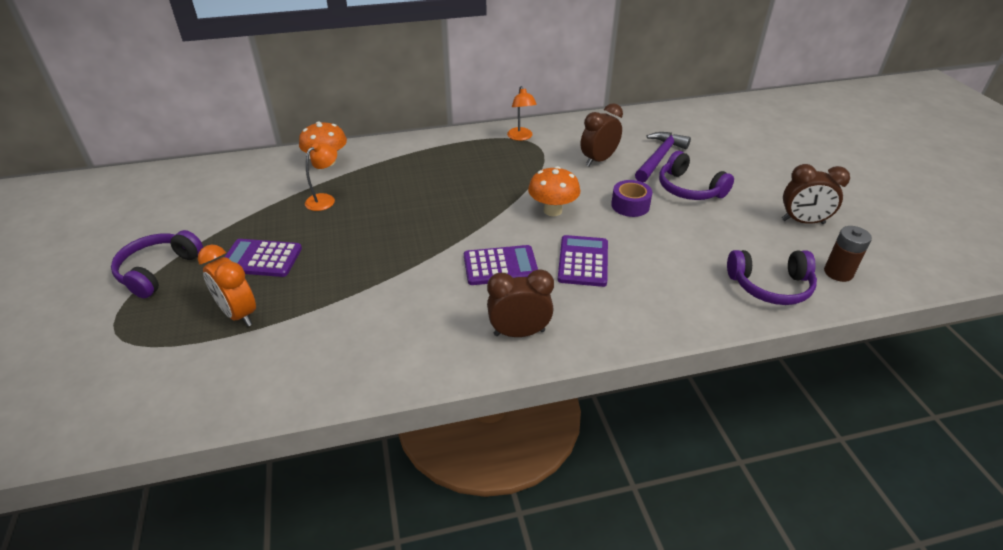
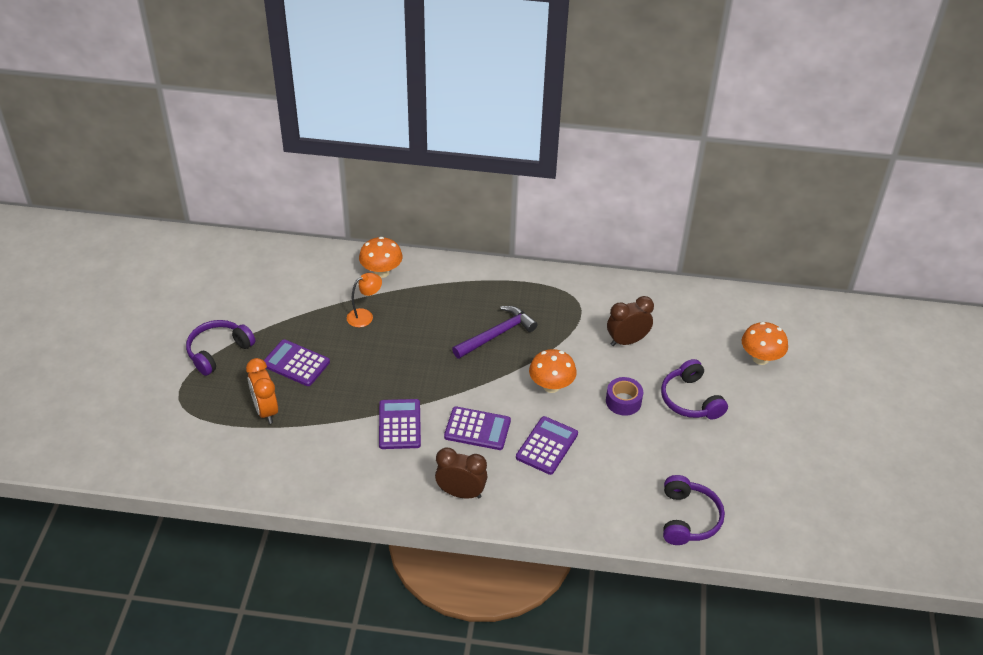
camera: 20 degrees right, 5 degrees up
(411, 285) = (399, 424): none -> purple calculator
(521, 137) = (570, 291): orange lamp -> none
(659, 158) = (688, 355): purple hammer -> purple hammer (497, 334)
(722, 146) = (760, 358): none -> orange mushroom
(770, 286) = (688, 518): purple headphones -> purple headphones turned 105 degrees counterclockwise
(803, 222) = (769, 467): brown clock -> none
(838, 273) = (757, 526): brown battery -> none

